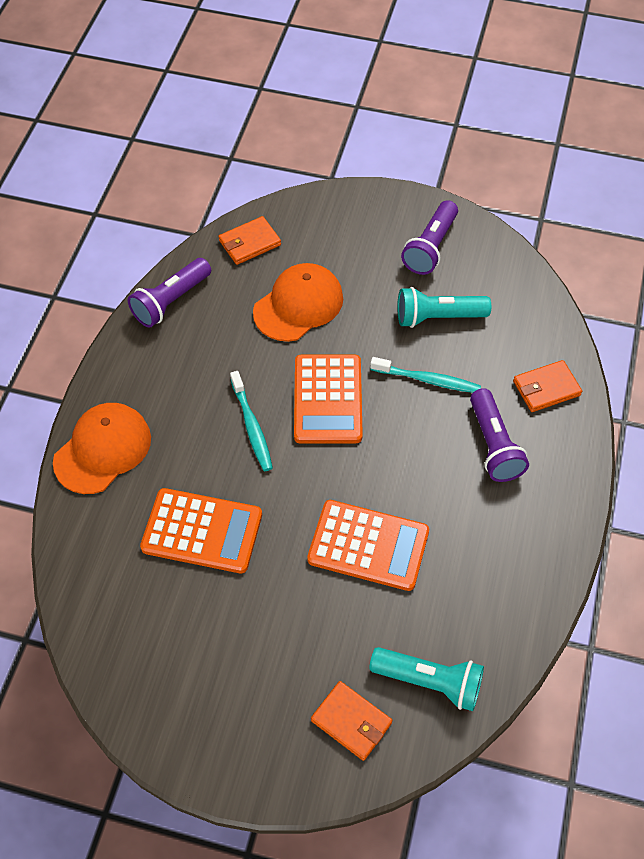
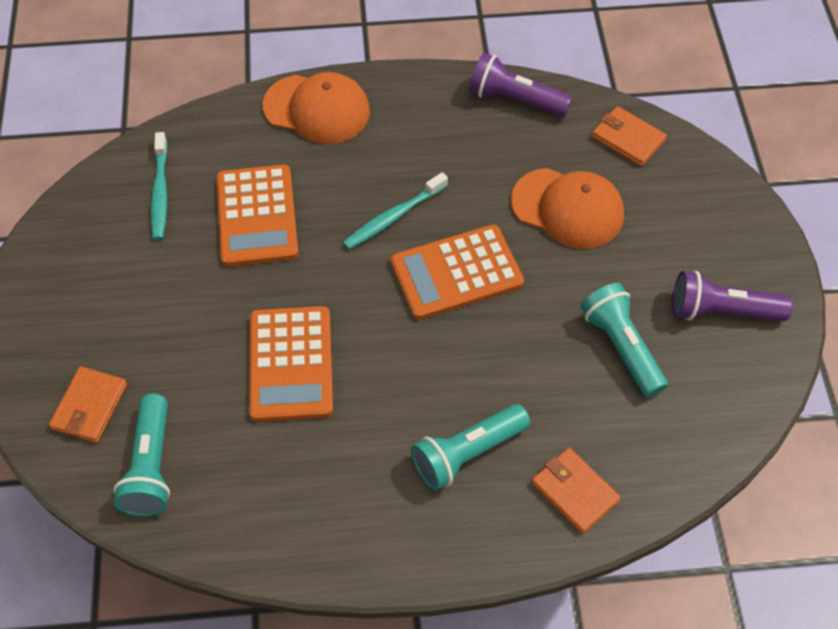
camera: 70 degrees right, 0 degrees up
(428, 380) = (527, 361): turquoise toothbrush -> turquoise toothbrush (160, 192)
(493, 445) = (467, 453): purple flashlight -> turquoise flashlight

